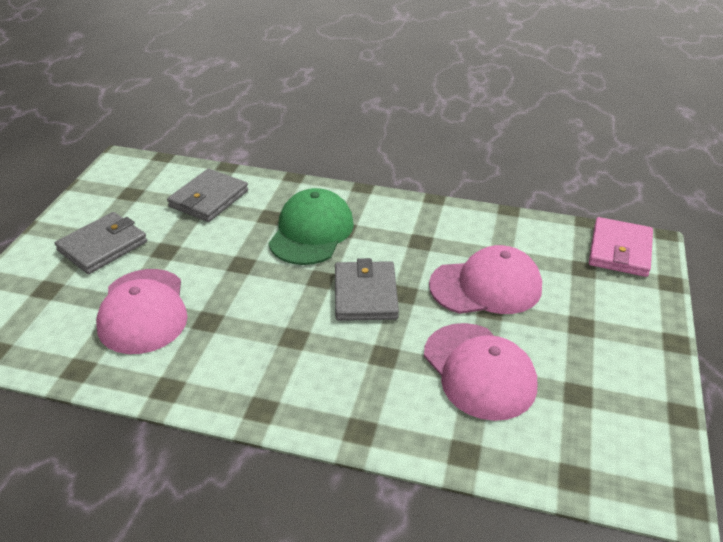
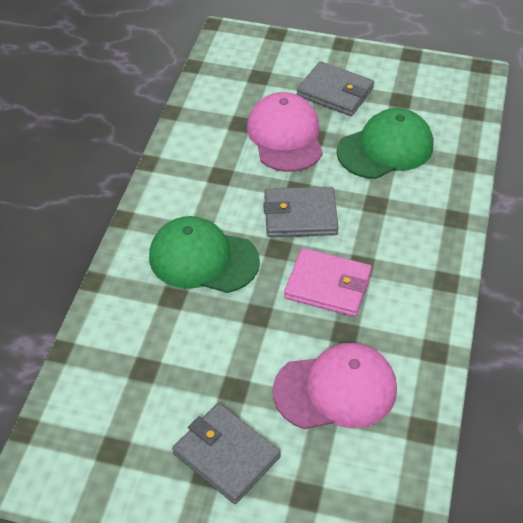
camera: 90 degrees left, 10 degrees up
(209, 199) = (133, 360): grey wallet -> grey wallet (335, 92)
(479, 371) = (385, 148): pink cap -> green cap
(619, 250) = (235, 52): pink wallet -> pink wallet (327, 285)

